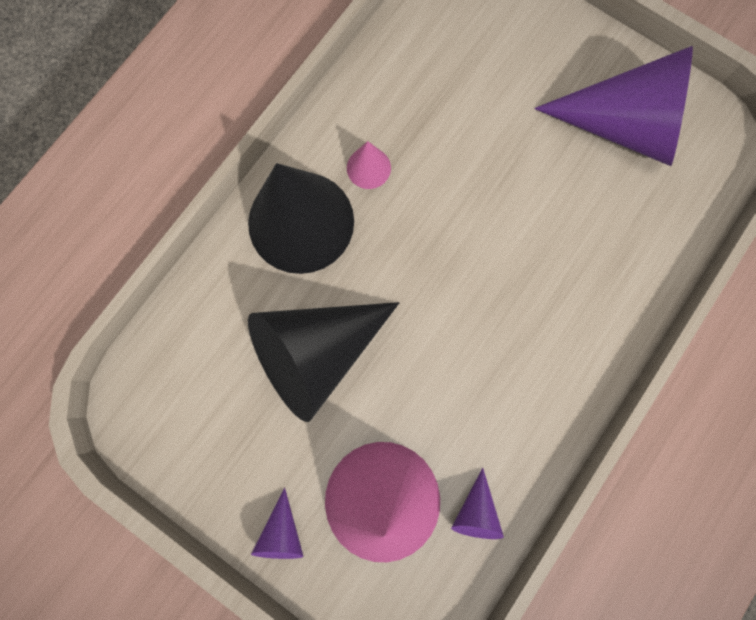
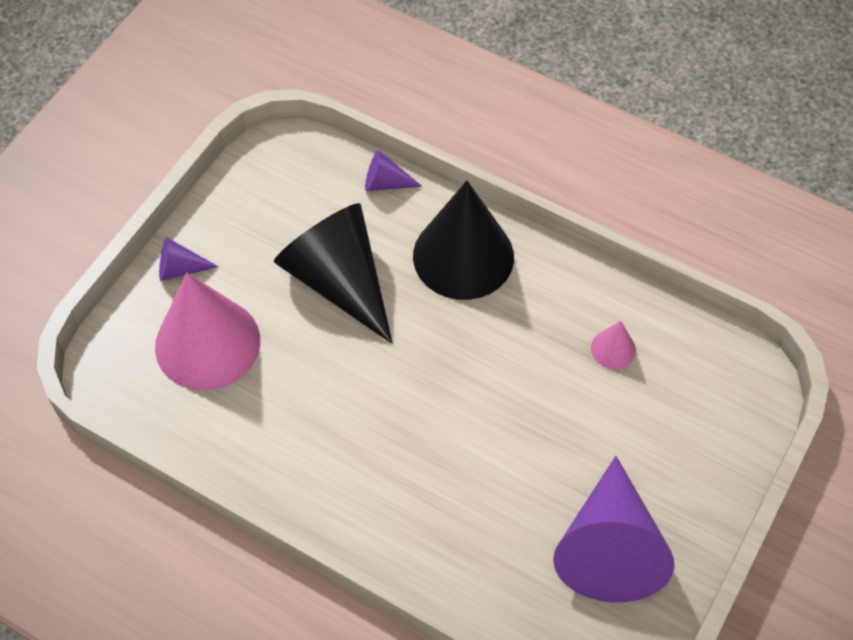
camera: 85 degrees right, 20 degrees down
(368, 168) = (526, 307): pink cone -> pink cone (613, 349)
(475, 511) = (198, 420): purple cone -> purple cone (385, 183)

